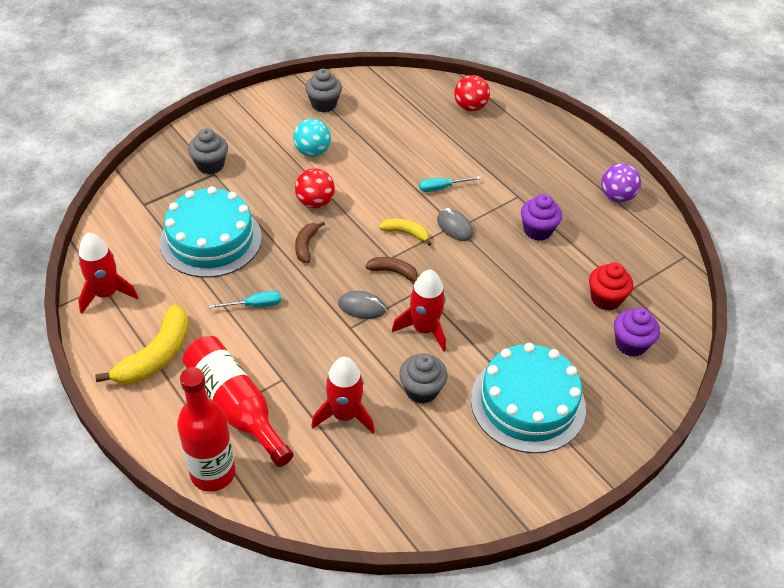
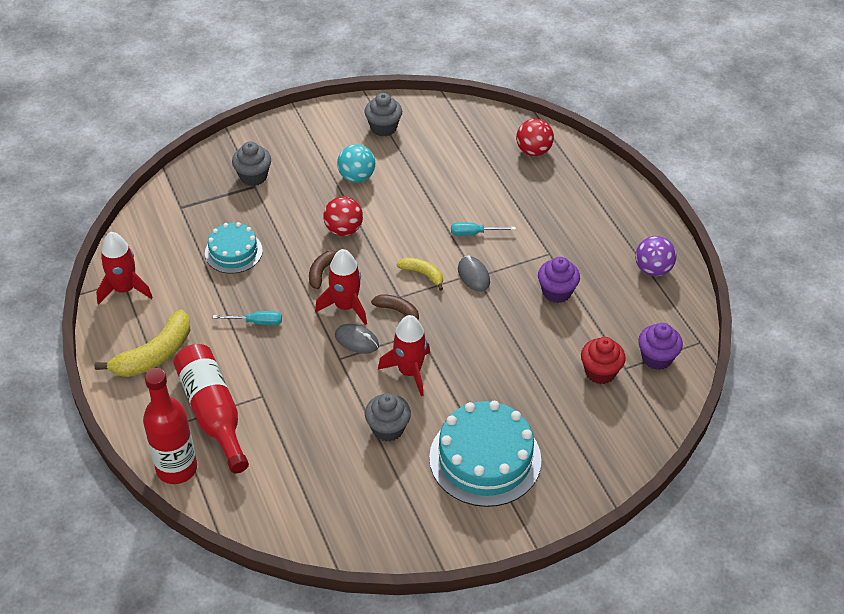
camera: 15 degrees right, 0 degrees up
(211, 239) = (233, 252): turquoise cake -> turquoise cake, size x0.58
(344, 415) = (309, 438): red rocket -> red rocket (345, 306)
(630, 344) = (608, 420): purple cupcake -> purple cupcake (656, 358)

